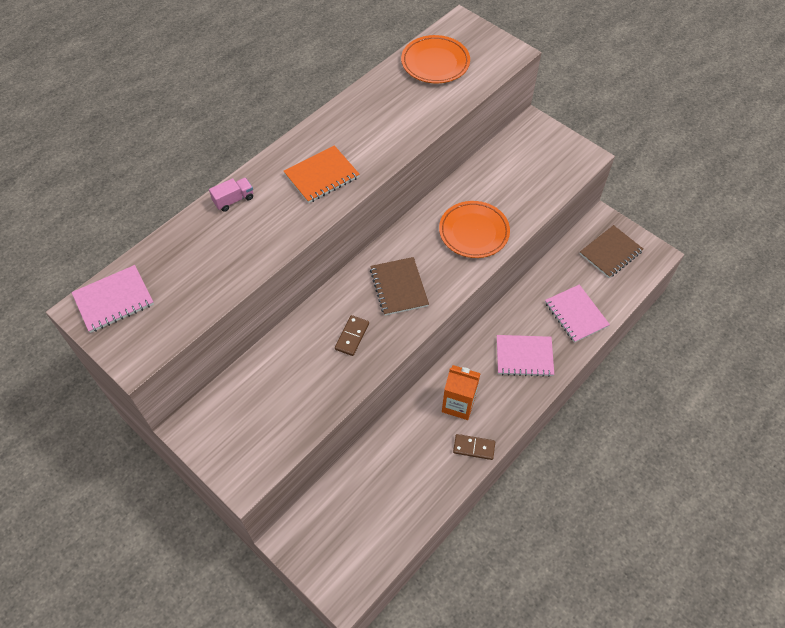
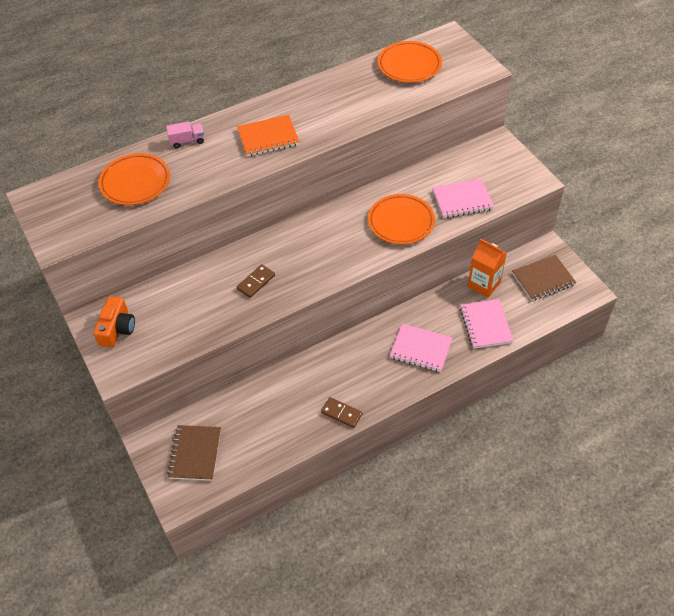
camera: 20 degrees right, 5 degrees down
(114, 300) = (60, 196): pink notebook -> pink notebook (462, 200)
(195, 262) = (135, 182): none -> orange plate
(222, 430) = (117, 329): none -> orange camera
(399, 287) = (314, 252): brown notebook -> brown notebook (195, 453)
(458, 404) = (343, 373): orange carton -> orange carton (484, 284)

